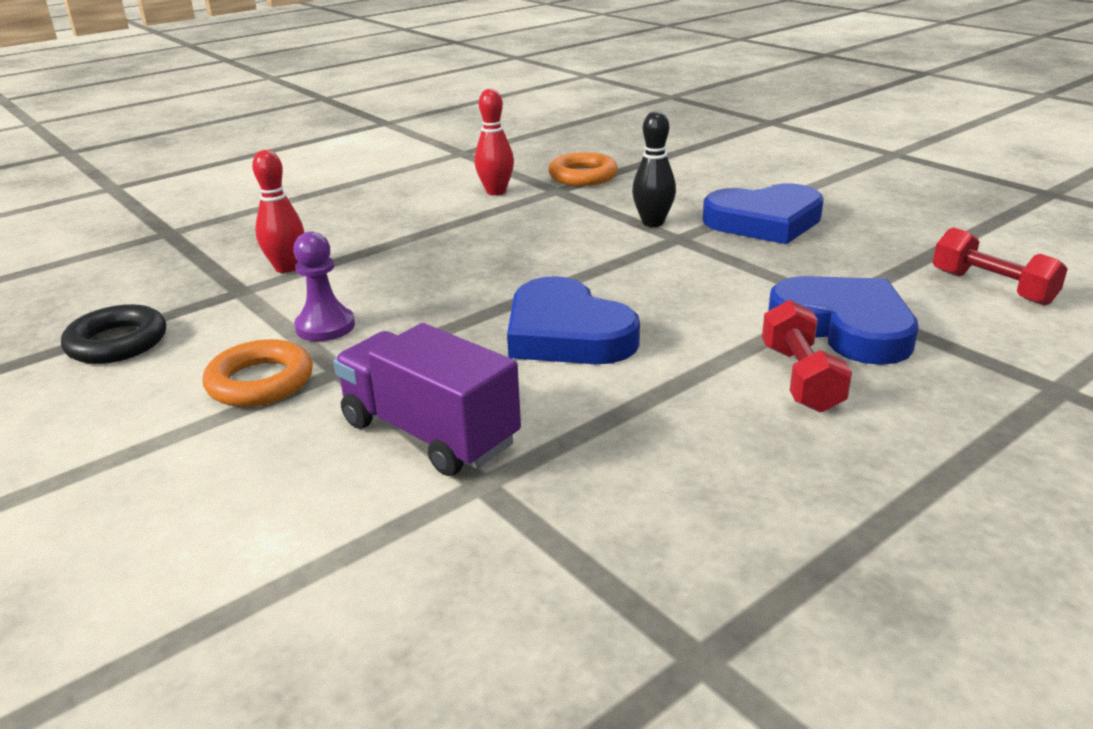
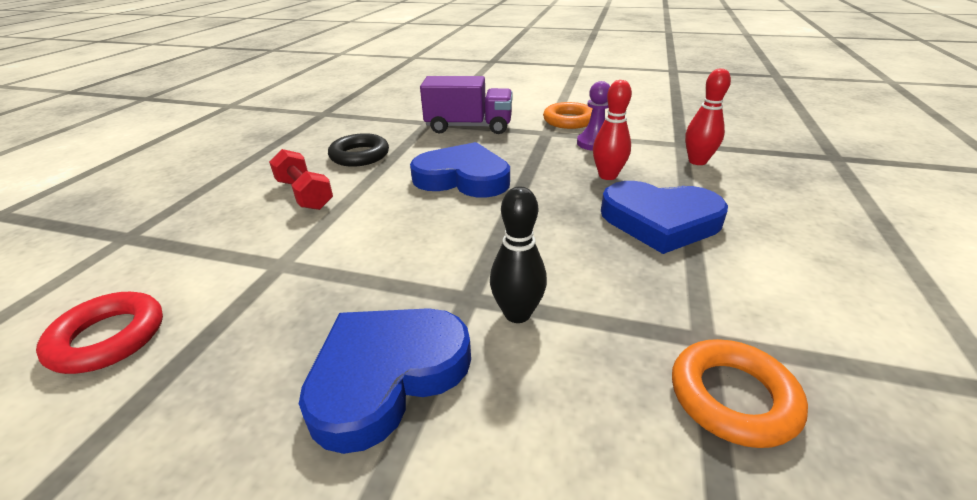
camera: 145 degrees right, 5 degrees up
(117, 343) = (662, 113): black ring -> black ring (359, 155)
(496, 192) = (755, 302): red bowling pin -> red bowling pin (607, 176)
(844, 326) = (275, 239): blue heart -> blue heart (660, 221)
(992, 288) = (108, 338): red dumbbell -> red ring

